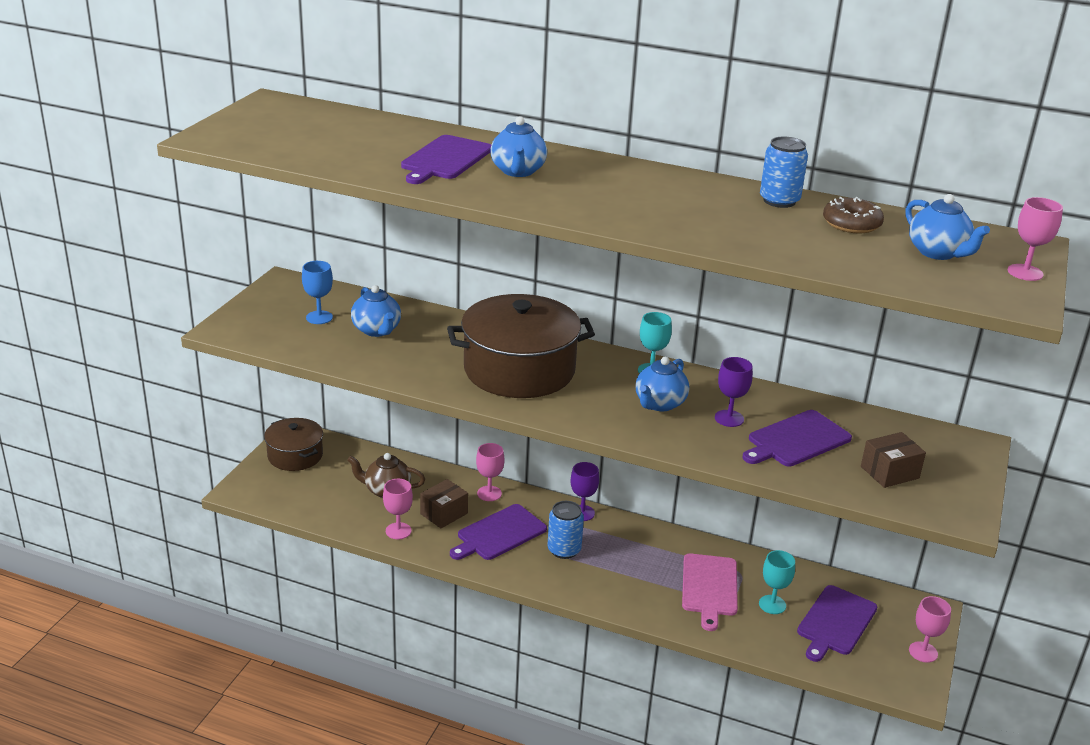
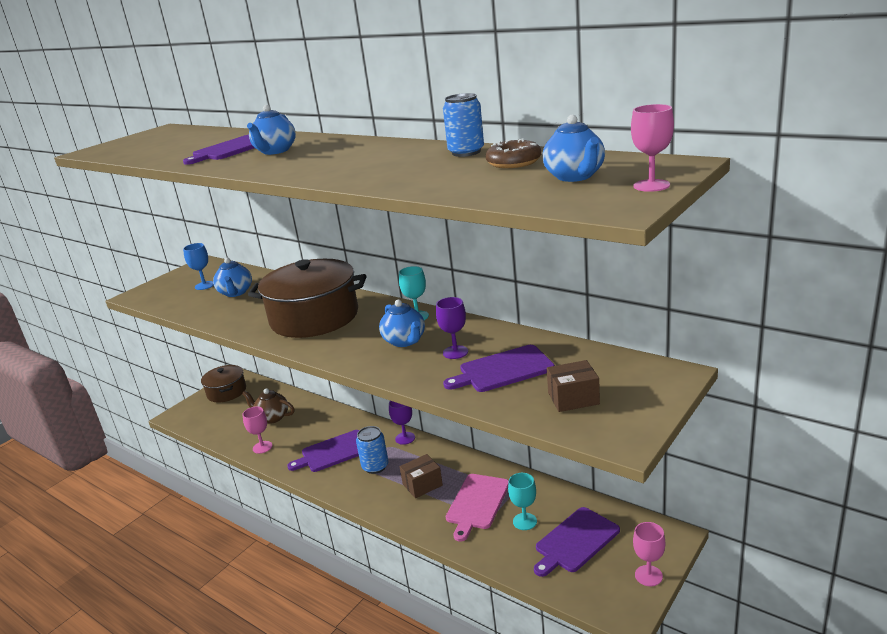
camera: 20 degrees right, 5 degrees down
(444, 513) = (302, 435): brown box -> brown box (422, 485)
(489, 493) = (343, 421): pink goblet -> none
(659, 404) = (405, 341): blue teapot -> blue teapot turned 75 degrees counterclockwise

